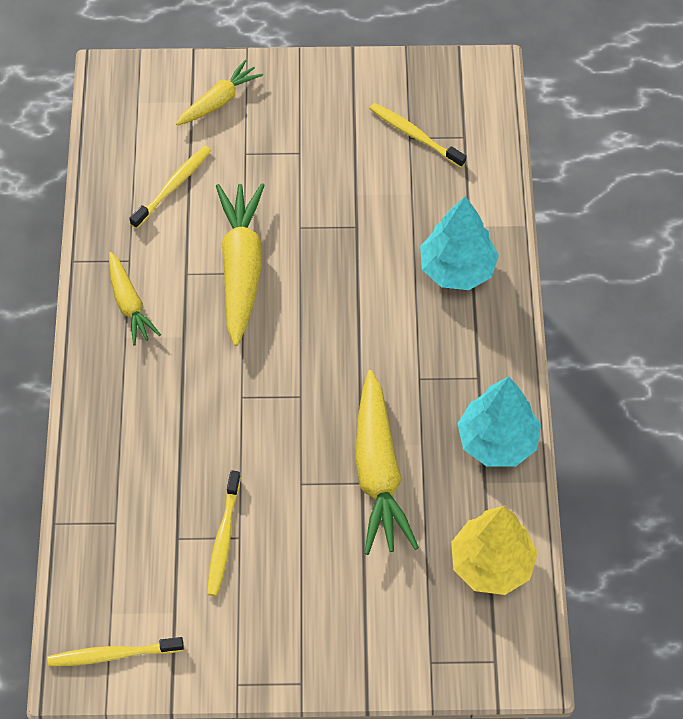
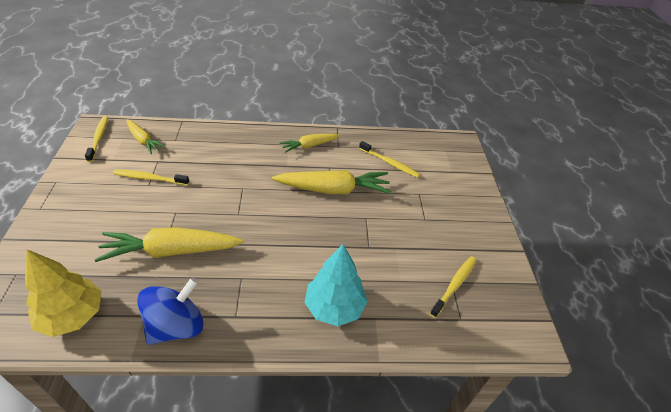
camera: 85 degrees right, 15 degrees down
(219, 101) = (456, 183): yellow carrot -> yellow carrot (143, 140)
(497, 441) = (176, 326): turquoise tree -> blue spinning top

